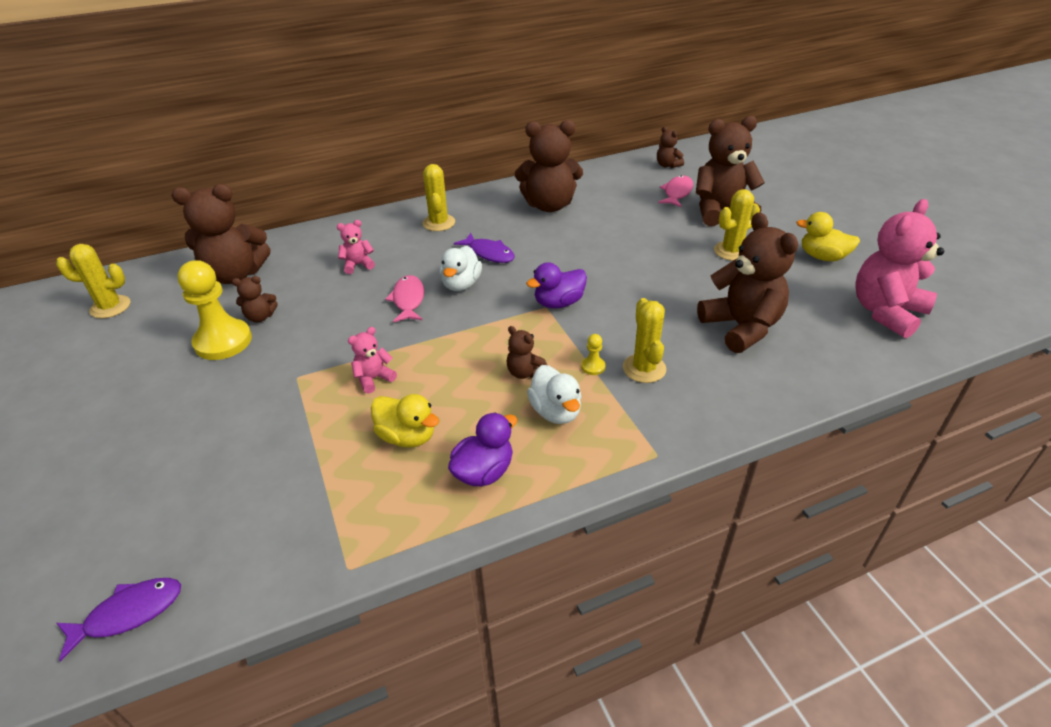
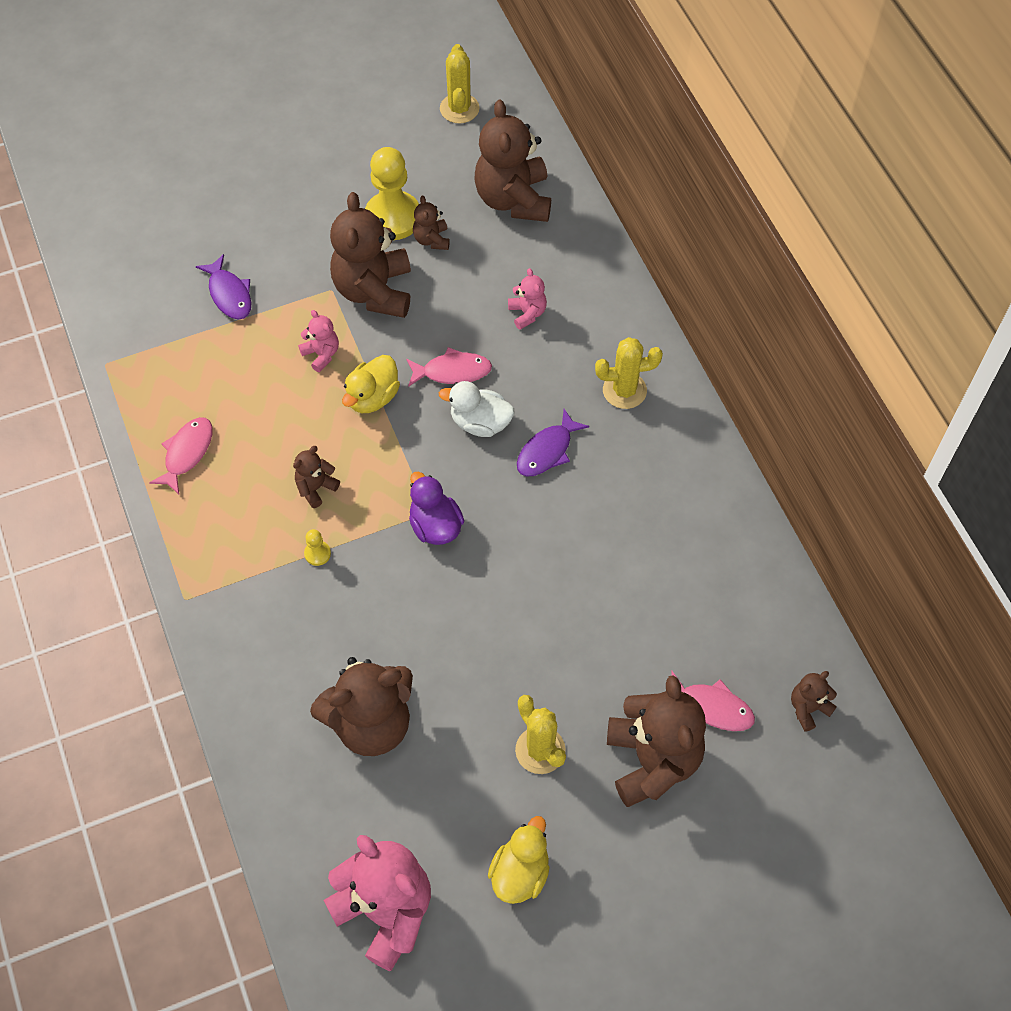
camera: 90 degrees right, 20 degrees up
(129, 613) = (92, 238): purple fish -> purple fish (229, 294)
(407, 436) = (238, 390): yellow duck -> yellow duck (372, 397)
(483, 472) = (187, 453): purple duck -> pink fish
(549, 205) = (672, 525): brown teddy bear -> brown teddy bear (374, 291)
(555, 411) = (254, 514): white duck -> none
(644, 368) = (309, 604): yellow cactus -> none

